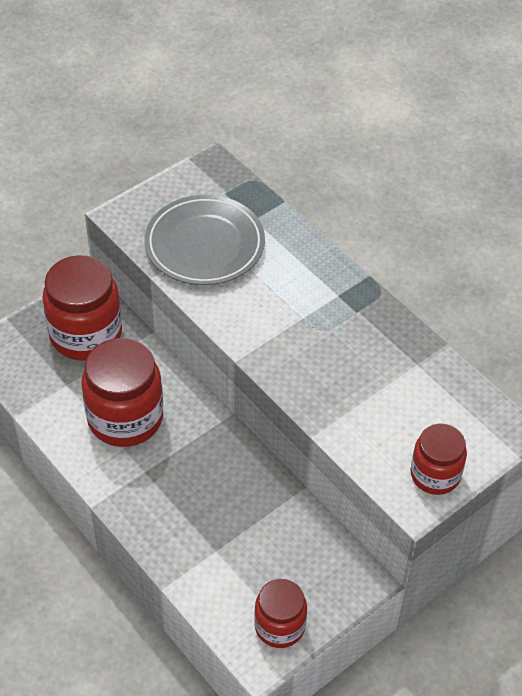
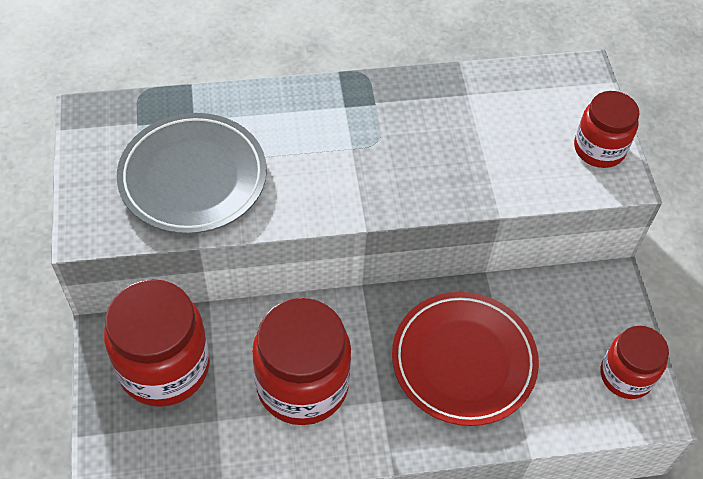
camera: 60 degrees left, 5 degrees up
(214, 508) = (463, 361): none -> red plate

